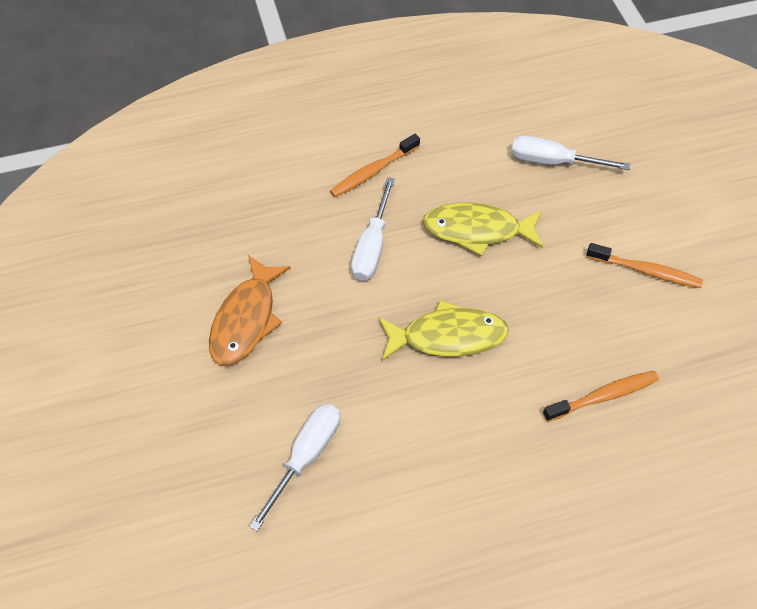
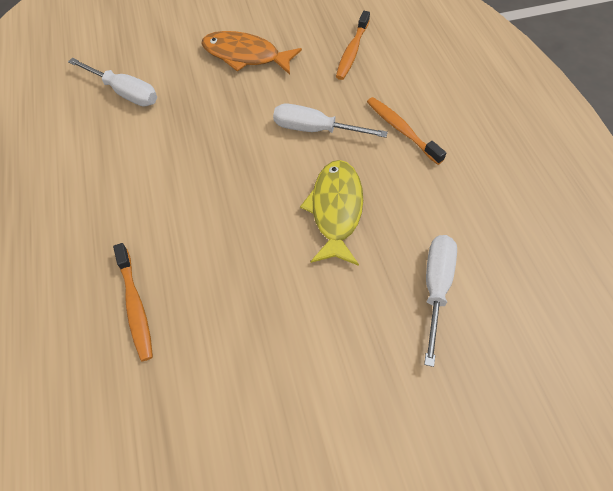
camera: 90 degrees right, 0 degrees up
(447, 336) = (217, 182): yellow fish -> none
(646, 271) = (283, 372): orange toothbrush -> orange toothbrush (352, 51)

